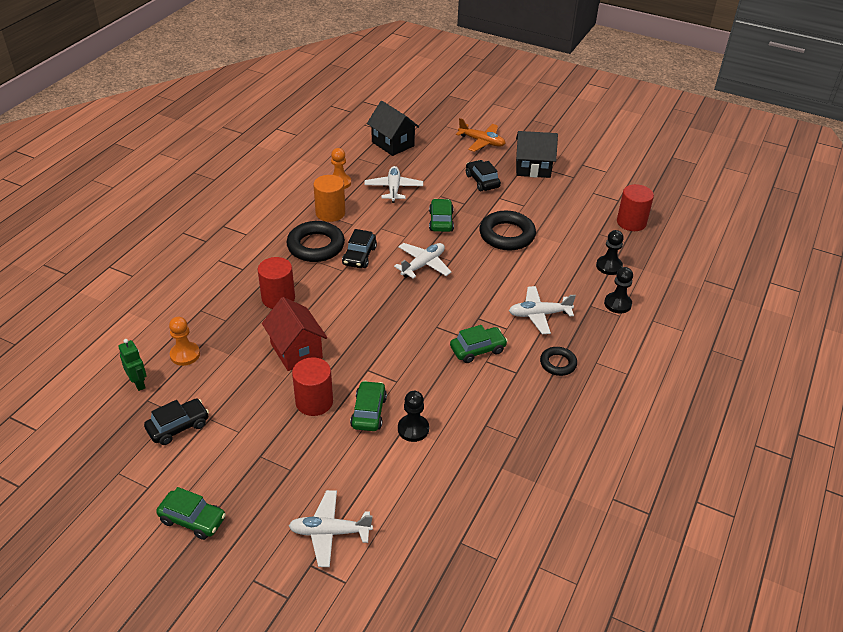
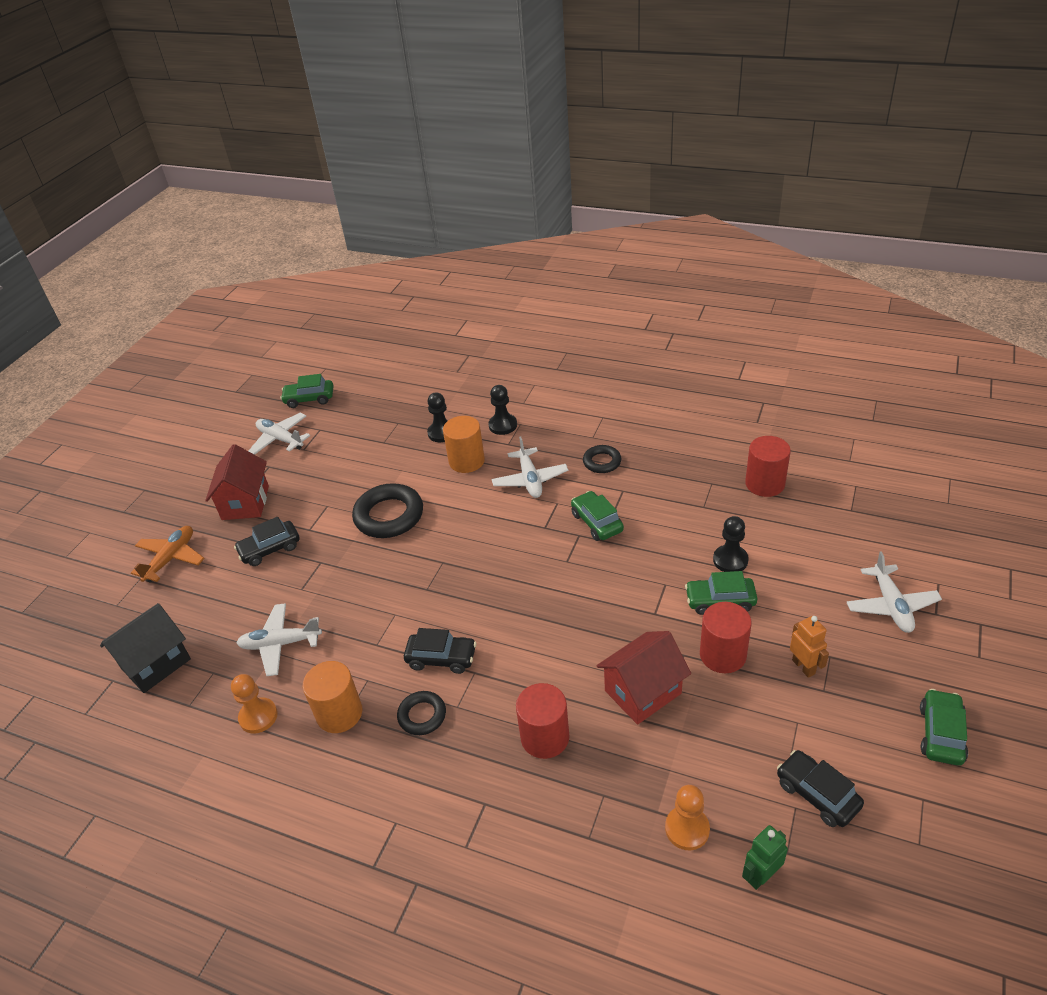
camera: 90 degrees left, 0 degrees up
(286, 449) = (803, 667): none -> orange robot
(316, 246) = (422, 715): black ring -> black ring, size x0.56
(423, 265) = (454, 587): white plane -> white plane (280, 439)
(441, 221) = (360, 581): green car -> green car (309, 399)
(533, 168) = (245, 503): black house -> red house
(568, 279) = (466, 461): none -> orange cylinder
(631, 222) = (363, 419): red cylinder -> red cylinder (765, 484)

